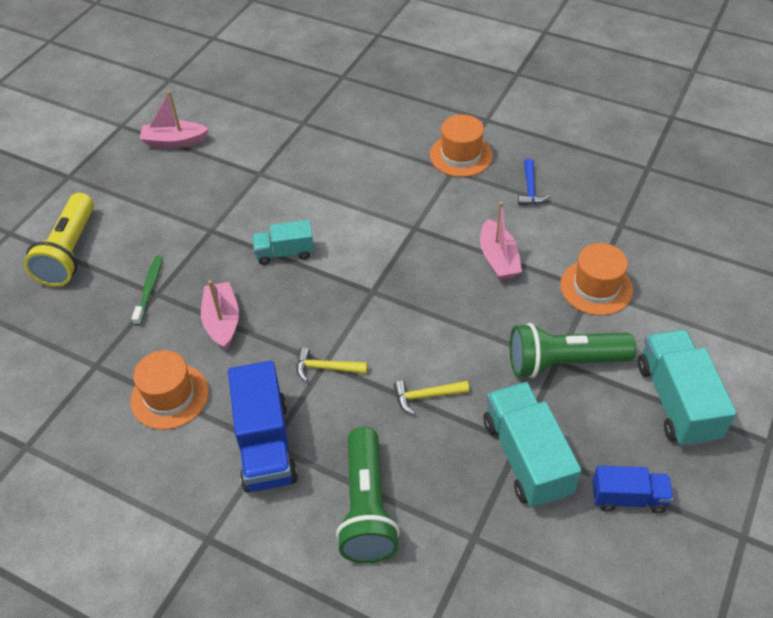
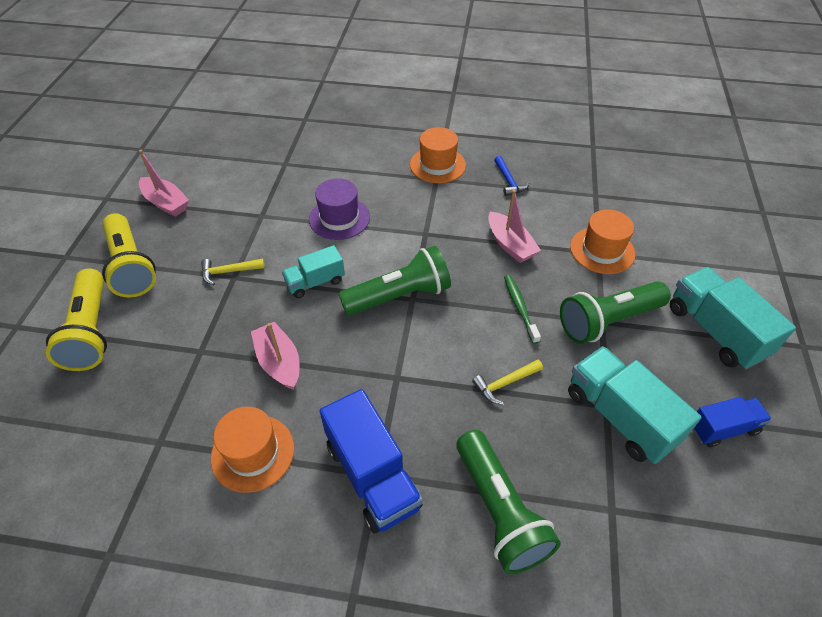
camera: 20 degrees left, 0 degrees up
(122, 198) = (131, 266): none -> yellow flashlight
(149, 289) = (191, 348): green toothbrush -> green toothbrush (520, 308)
(174, 141) = (166, 203): pink boat -> pink boat turned 120 degrees counterclockwise
(326, 368) = (400, 382): yellow hammer -> yellow hammer (229, 272)
(334, 192) = (339, 218): none -> purple hat
(360, 285) = (399, 296): none -> green flashlight

